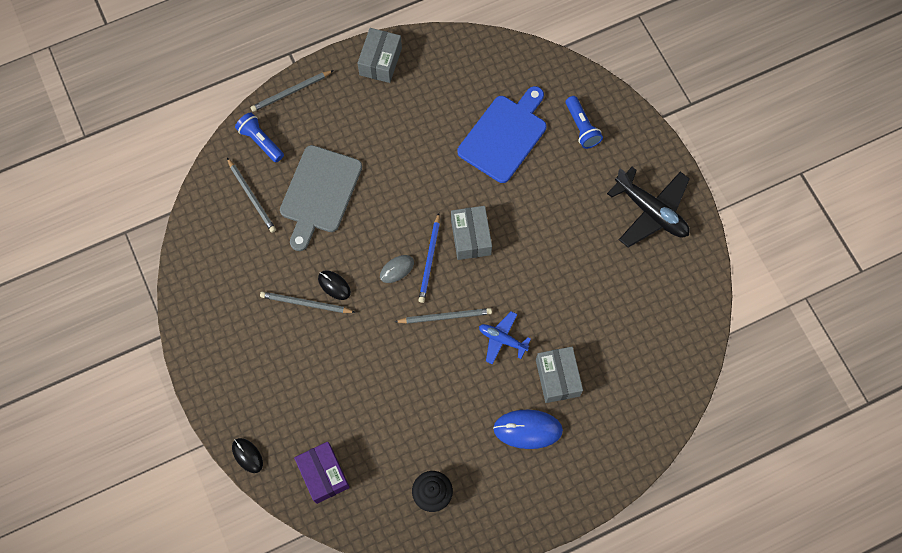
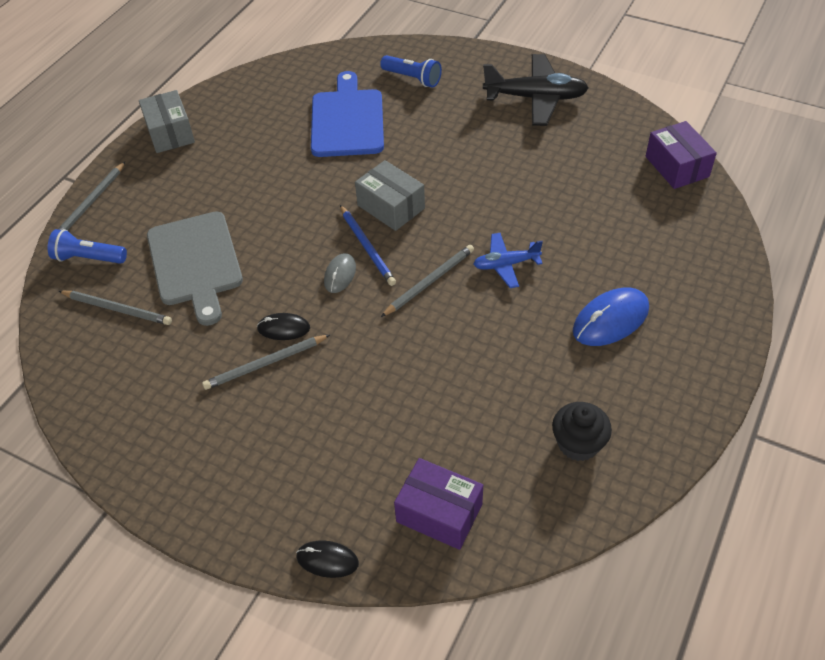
camera: 35 degrees left, 20 degrees down
(557, 378) = (591, 260): grey box -> none
(688, 347) = (677, 167): none -> purple box

